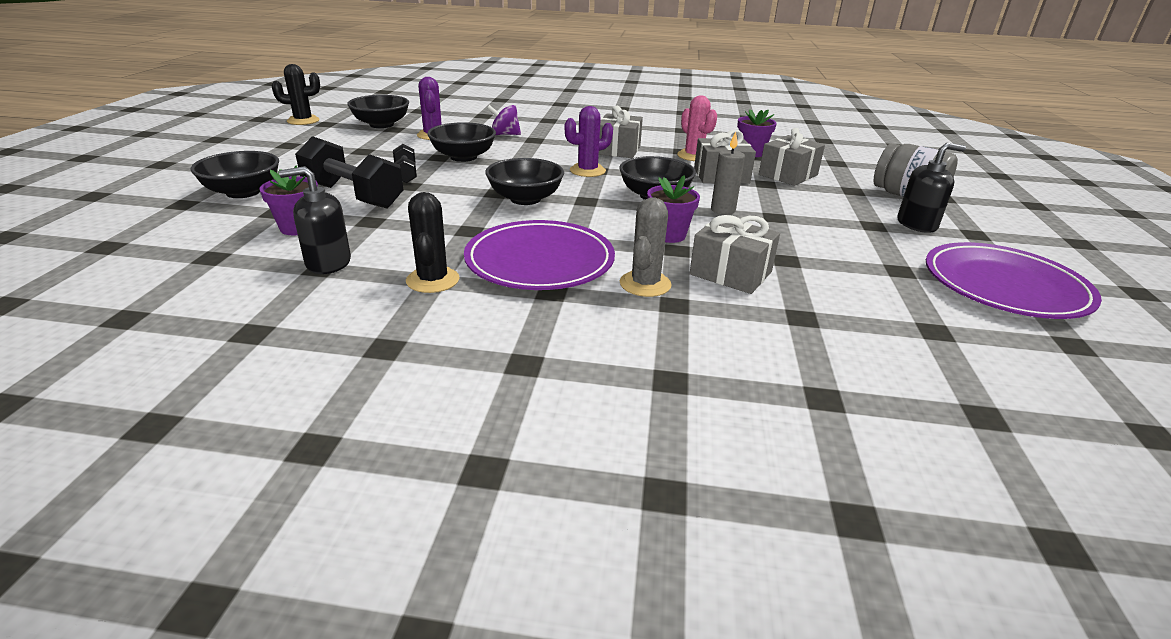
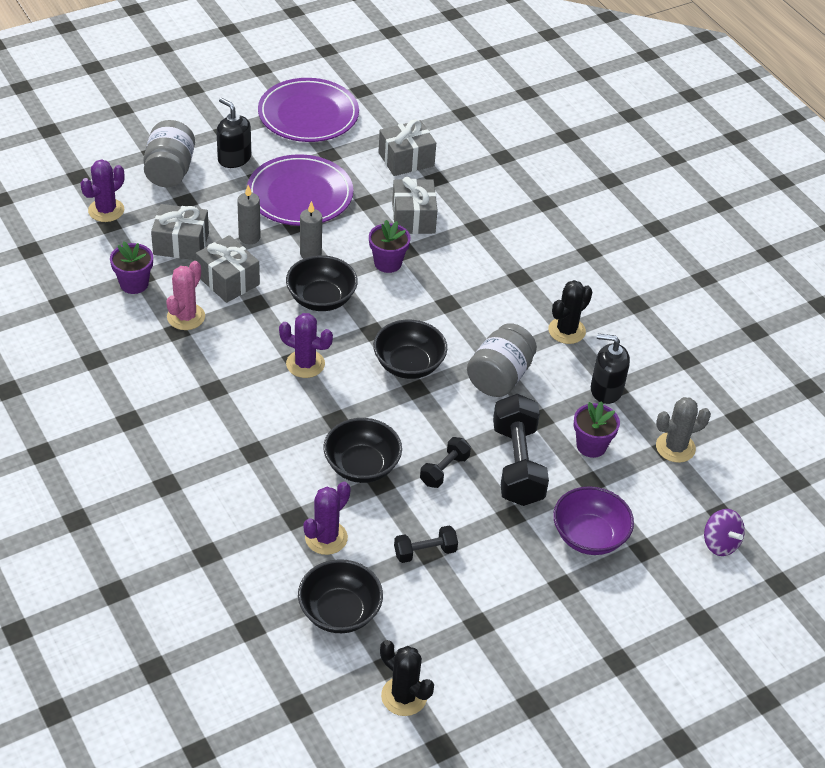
camera: 130 degrees left, 15 degrees up
(243, 192) = (589, 536): black bowl -> purple bowl
(328, 263) = (606, 390): black soap dispenser -> black soap dispenser turned 150 degrees clockwise
(364, 150) = (425, 552): none -> black dumbbell
(444, 225) = (499, 377): none -> grey jar
(505, 134) = (262, 484): purple spinning top -> purple spinning top (720, 543)
(540, 261) = (492, 301): purple plate -> purple plate (300, 195)
(618, 150) = (221, 374): grey gift -> grey gift (406, 159)
(645, 284) = (468, 246): grey cactus -> grey cactus (675, 447)
(773, 196) = (249, 237): none -> grey candle
(858, 166) = (106, 210): none -> purple cactus

